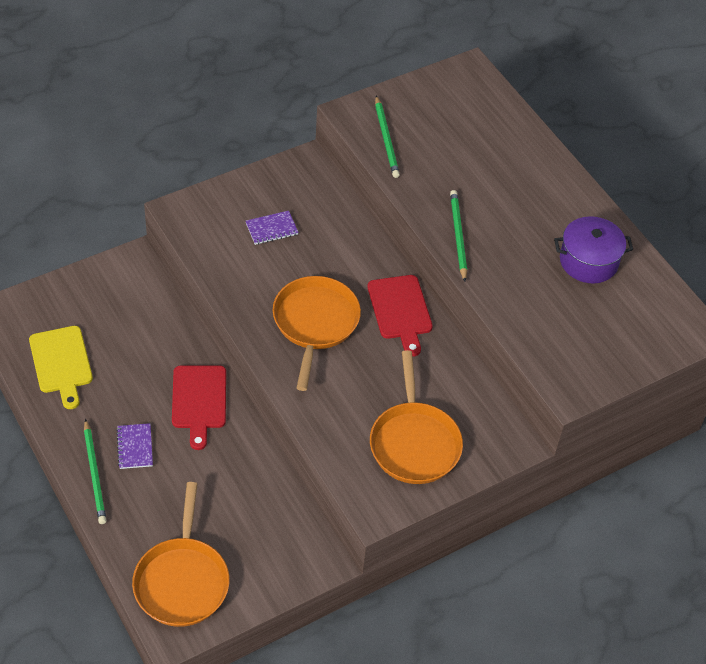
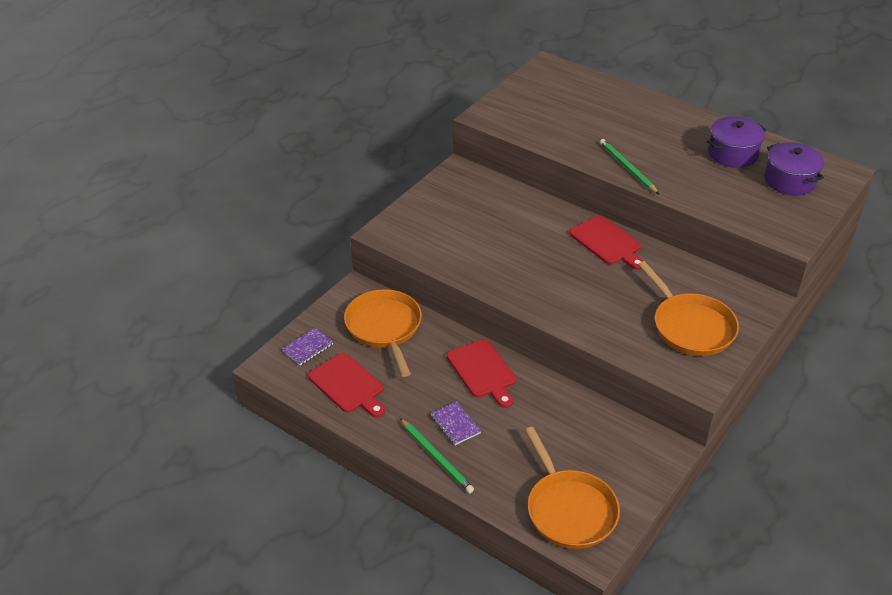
camera: 20 degrees left, 10 degrees down
(61, 363) = (348, 385): yellow cutting board -> red cutting board
(271, 229) = (466, 221): purple notebook -> purple notebook (308, 348)
(315, 323) = (550, 272): orange pan -> orange pan (384, 327)
(386, 139) = (523, 124): green pencil -> none
(625, 319) = (790, 181): none -> purple pot

